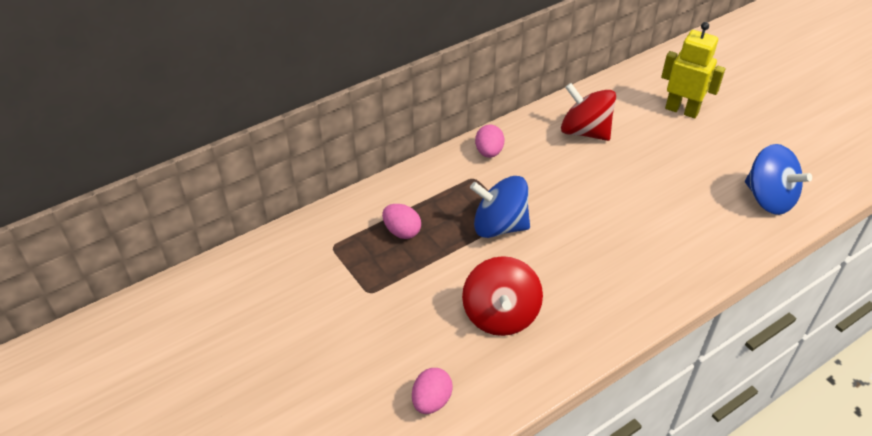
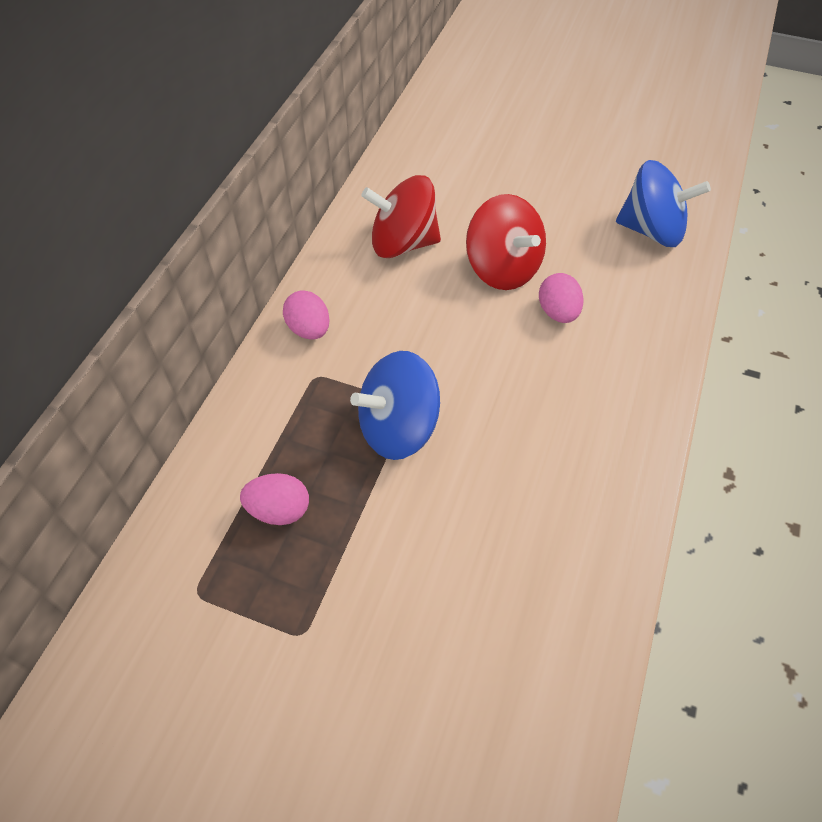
camera: 35 degrees left, 10 degrees up
(431, 401) = (506, 748): pink egg -> pink egg (557, 312)
(500, 315) = (493, 556): red spinning top -> red spinning top (502, 268)
(682, 110) = (486, 165): yellow robot -> none

